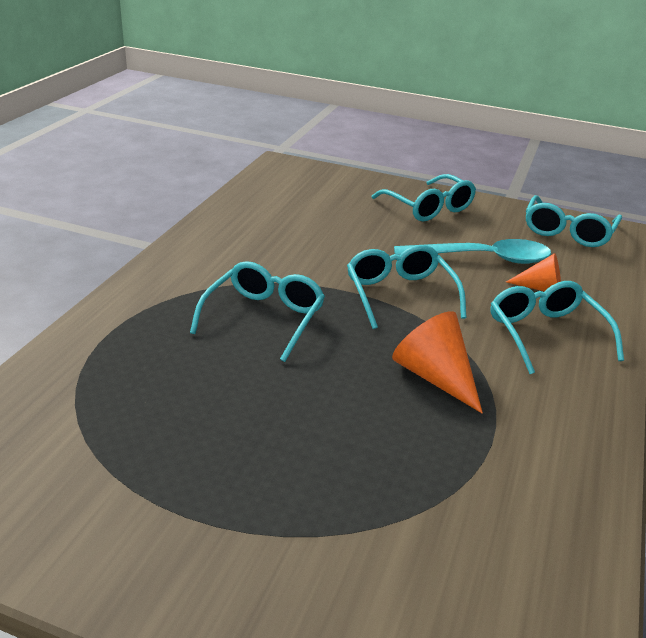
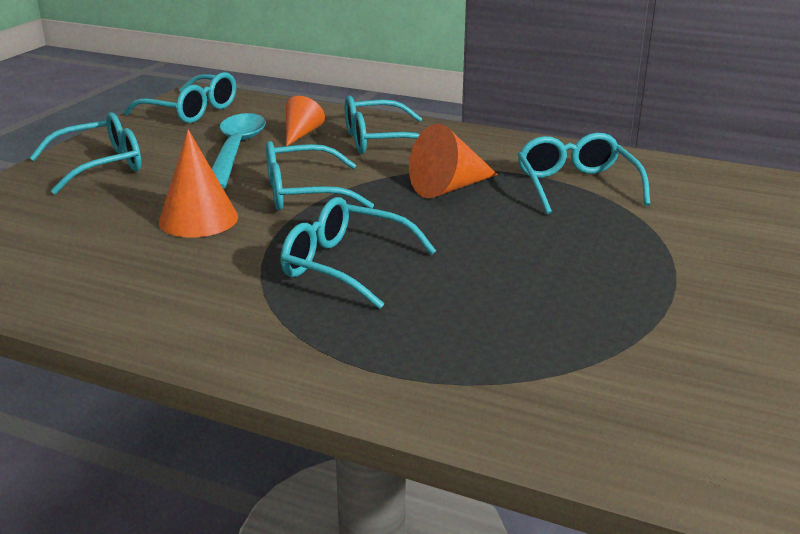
camera: 85 degrees left, 5 degrees down
(340, 252) = (198, 219): none -> orange cone
(469, 476) = (576, 185): none -> turquoise glasses

